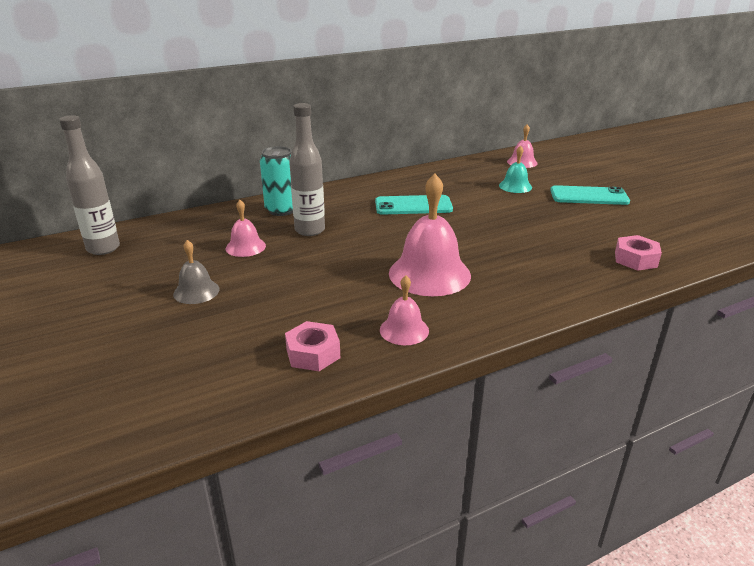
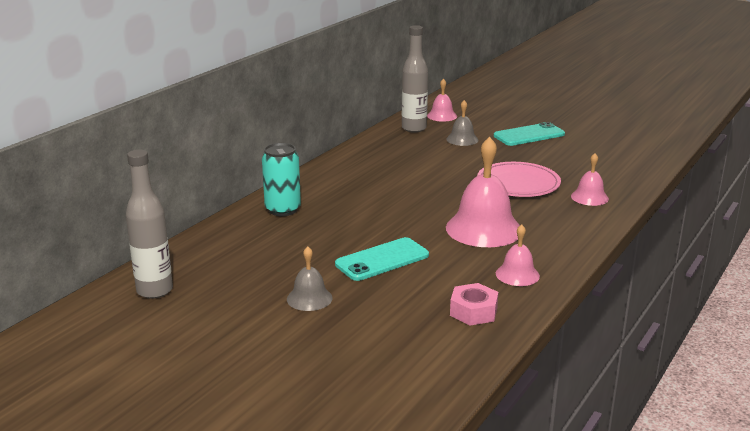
camera: 30 degrees left, 5 degrees down
(245, 247) = (297, 250): pink bell -> pink bell (589, 197)
(310, 230) = (336, 221): grey bottle -> grey bottle (414, 128)
(413, 206) = (398, 177): turquoise phone -> turquoise phone (382, 260)
(515, 186) = (462, 139): turquoise bell -> grey bell
(520, 239) = (518, 183): none -> pink plate
(635, 259) = (614, 178): pink nut -> none

